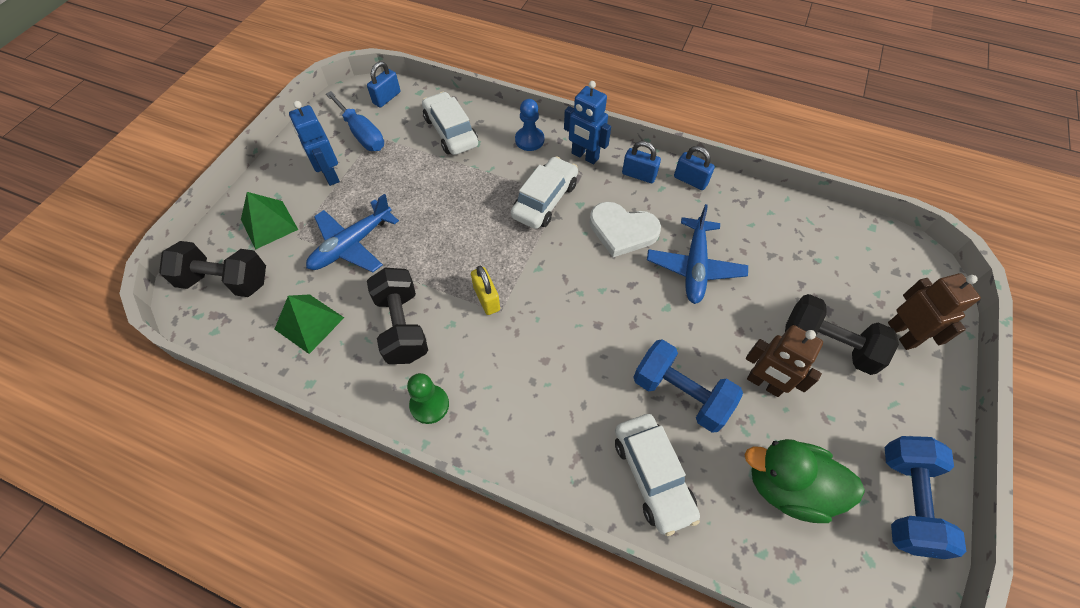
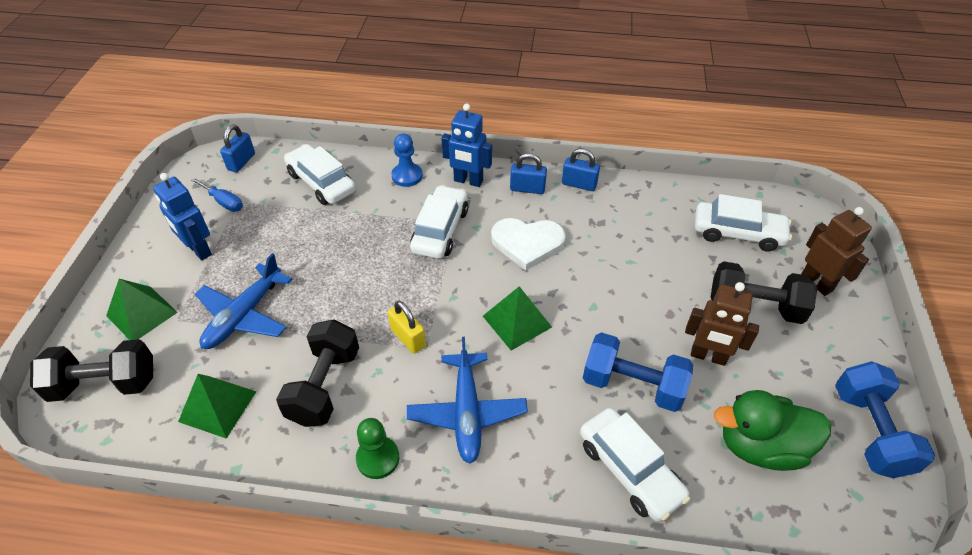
camera: 15 degrees left, 10 degrees down
(362, 134) = (224, 202): blue screwdriver -> blue screwdriver, size x0.65
(402, 326) = (324, 386): black dumbbell -> black dumbbell turned 45 degrees clockwise
(590, 305) = (517, 321): none -> green pyramid
(694, 267) = (608, 263): blue plane -> blue plane (467, 413)
(836, 264) = (738, 233): none -> white car

